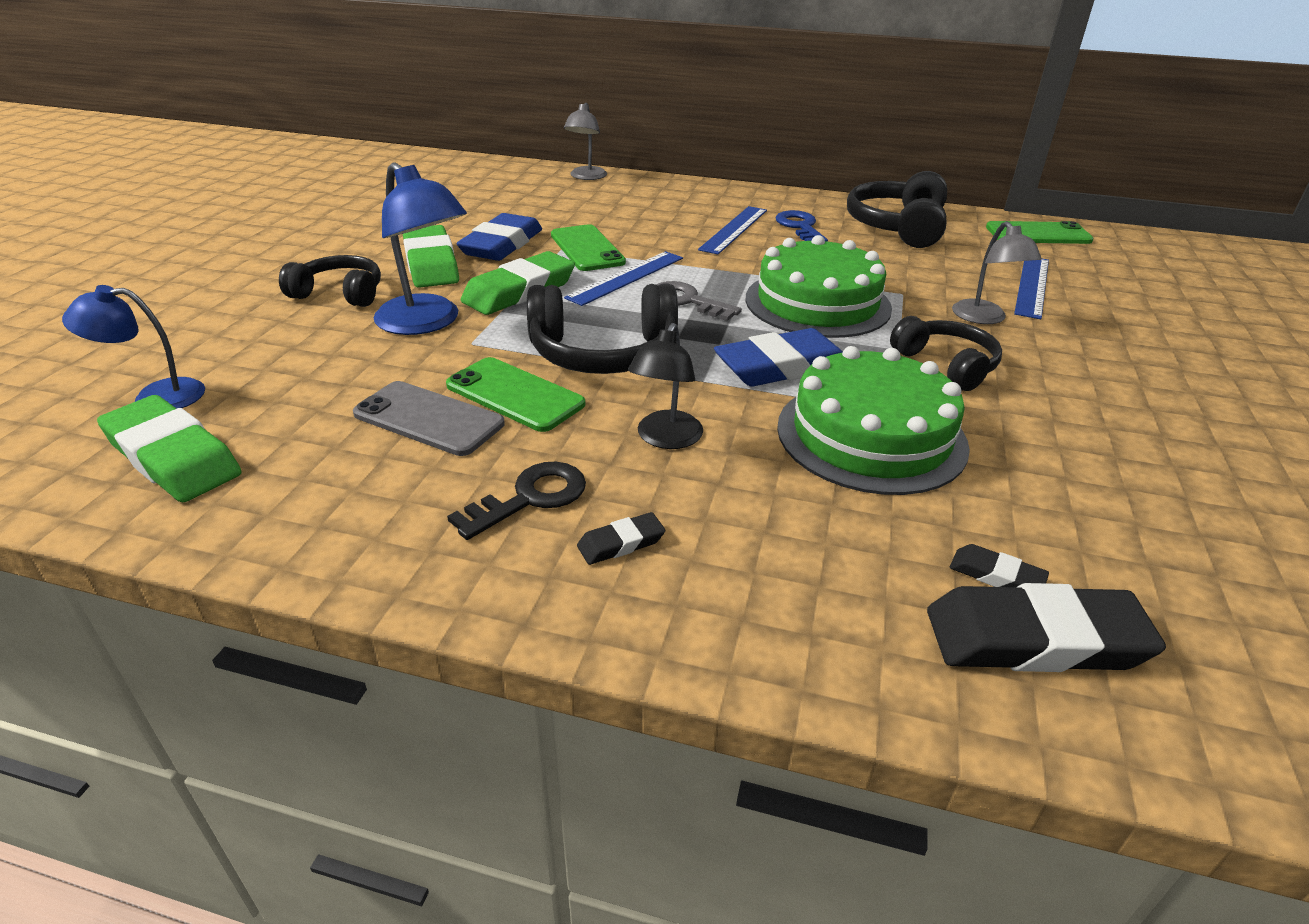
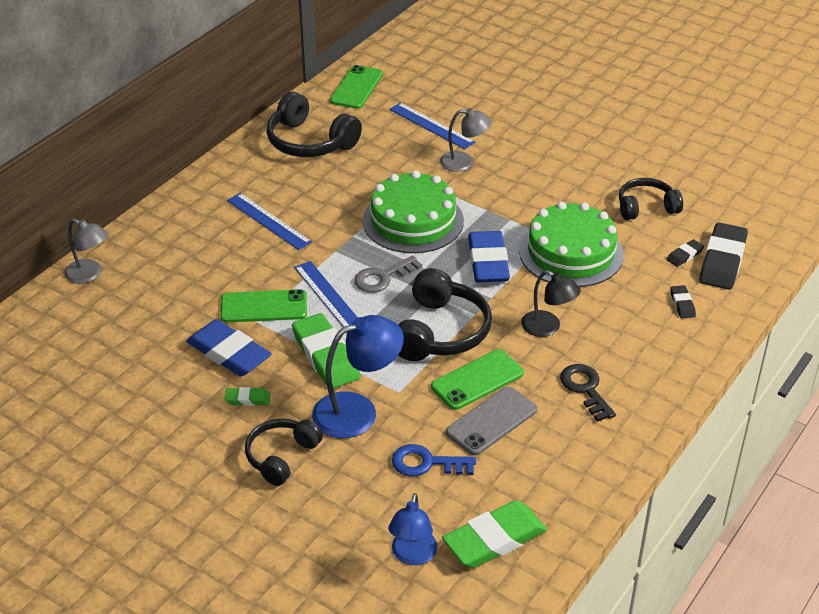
camera: 70 degrees left, 5 degrees up
(431, 264) = (247, 399): green eraser -> green eraser, size x0.47
(621, 543) = (631, 363): black eraser -> black eraser (682, 304)
(800, 227) = (283, 187): blue key -> blue key (426, 463)
(946, 365) = (511, 199): black headphones -> black headphones (646, 207)

